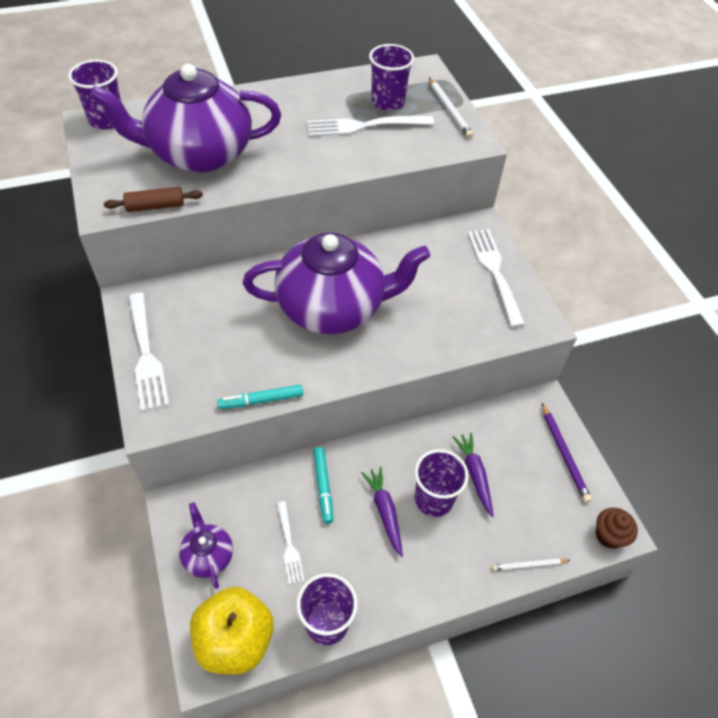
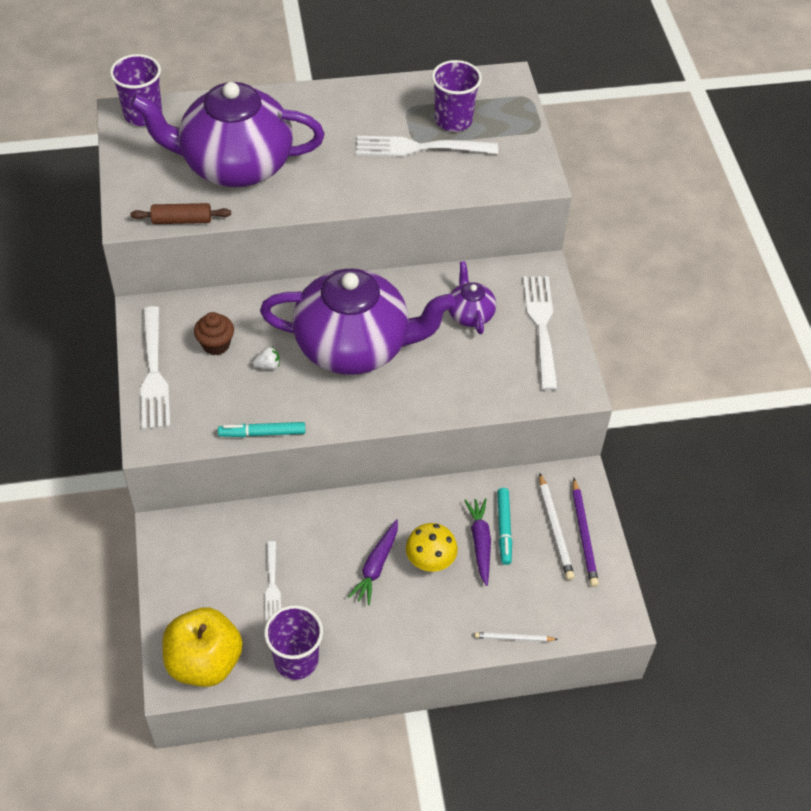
camera: 10 degrees right, 0 degrees up
(208, 555) = (190, 582): purple teapot -> purple teapot (470, 314)
(255, 335) = (268, 365): none -> white strawberry
(323, 487) = (317, 533): turquoise marker -> turquoise marker (504, 529)
(384, 512) = (376, 566): purple carrot -> purple carrot turned 150 degrees counterclockwise
(433, 499) = (430, 561): purple cup -> yellow mushroom
(449, 110) = (521, 136): white pencil -> white pencil (555, 528)
(609, 535) = (607, 622): brown cupcake -> brown cupcake (216, 344)

